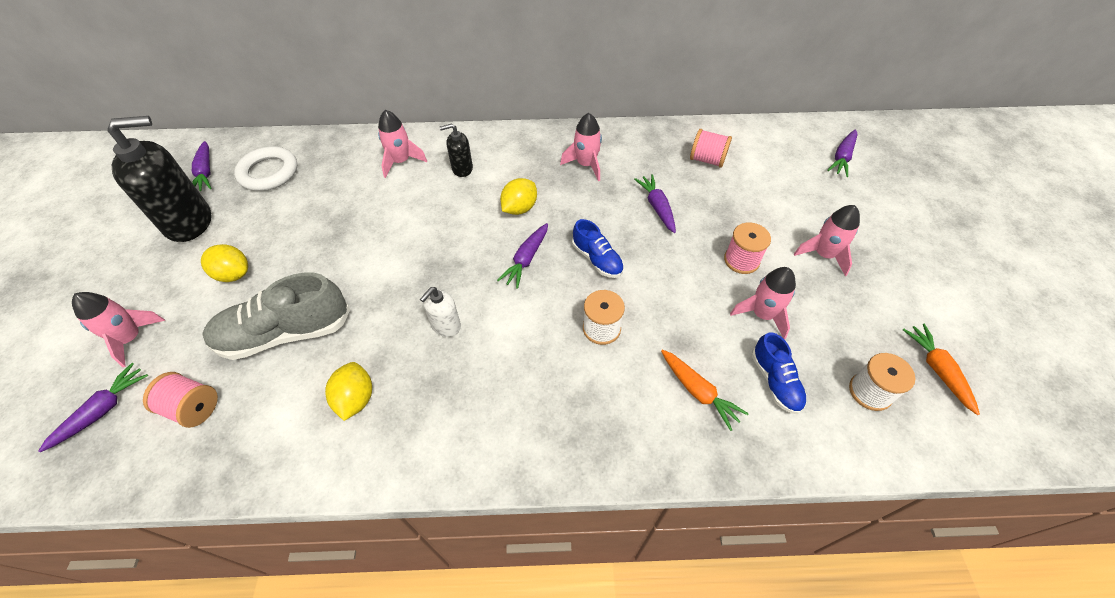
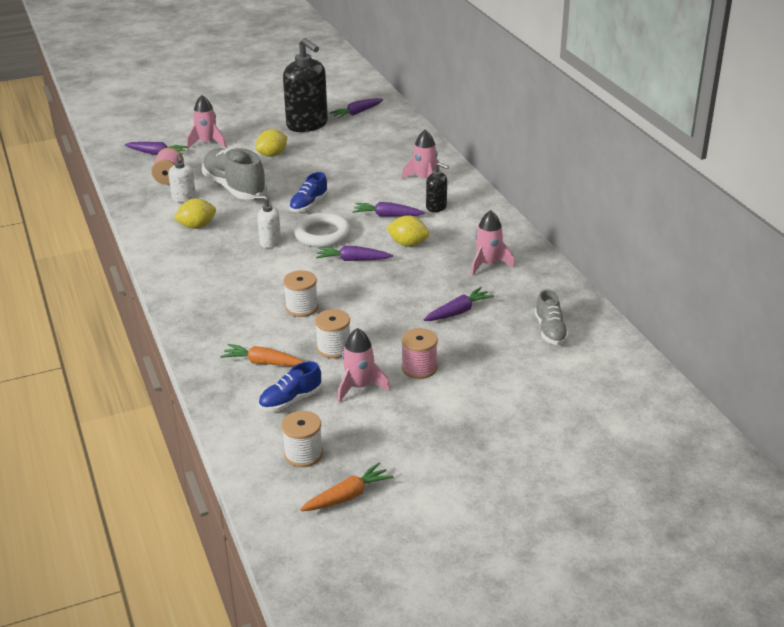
camera: 70 degrees right, 20 degrees down
(233, 274) = (272, 155): yellow lemon -> yellow lemon turned 45 degrees clockwise
(266, 400) = (184, 198): none -> white soap dispenser
(268, 172) = (373, 134): white ring -> white ring (322, 234)
(462, 169) = (436, 207): black soap dispenser -> black soap dispenser turned 150 degrees clockwise
(597, 259) = (373, 292): blue shoe -> blue shoe (309, 204)
(689, 319) = (334, 348): none -> white spool
(698, 392) = (263, 363): orange carrot -> orange carrot turned 75 degrees clockwise
(707, 160) = (550, 330): pink spool -> grey shoe
(823, 255) = (458, 418): pink rocket -> none
(842, 158) = (629, 422): purple carrot -> purple carrot (387, 216)

